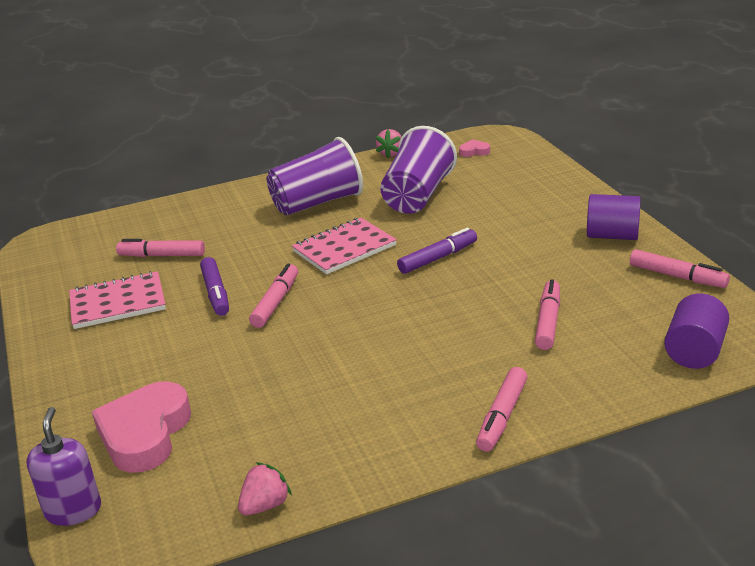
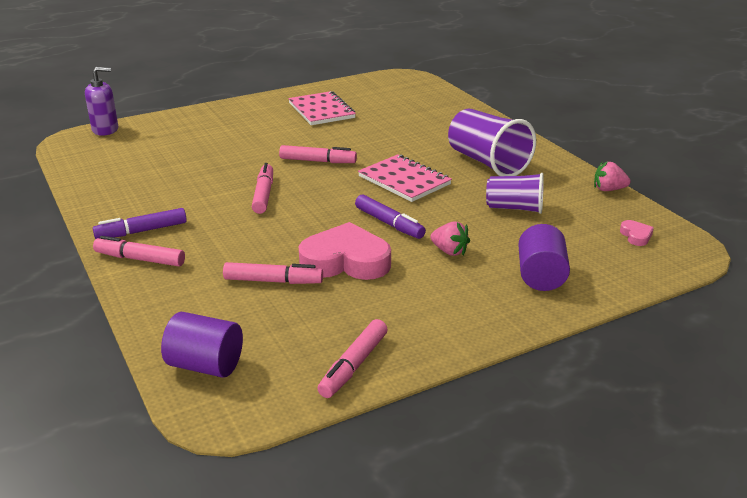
camera: 80 degrees right, 0 degrees up
(145, 434) = (168, 138): pink heart -> pink heart (345, 261)
(162, 255) = (388, 115): pink marker -> pink marker (263, 195)
(216, 293) = (332, 139): purple marker -> purple marker (142, 231)
(265, 505) = (82, 180): pink strawberry -> pink strawberry (449, 251)
(417, 196) = (514, 208): purple cup -> purple cup, size x0.63
(612, 236) = (445, 324): purple cylinder -> purple cylinder (540, 276)

